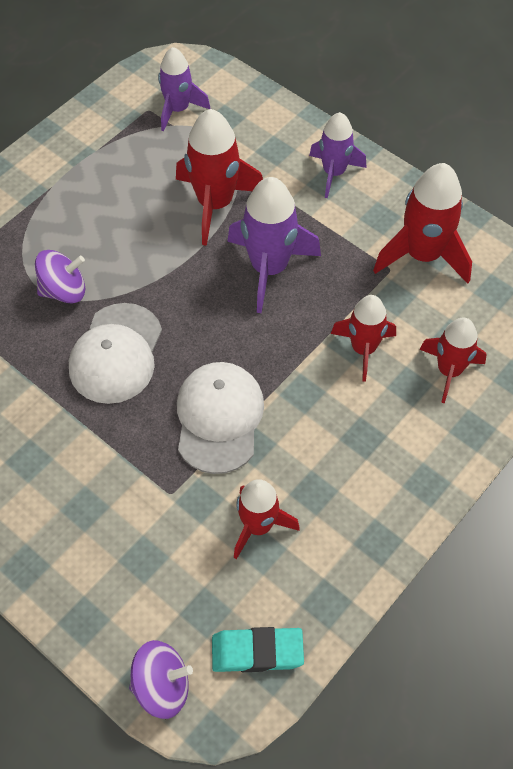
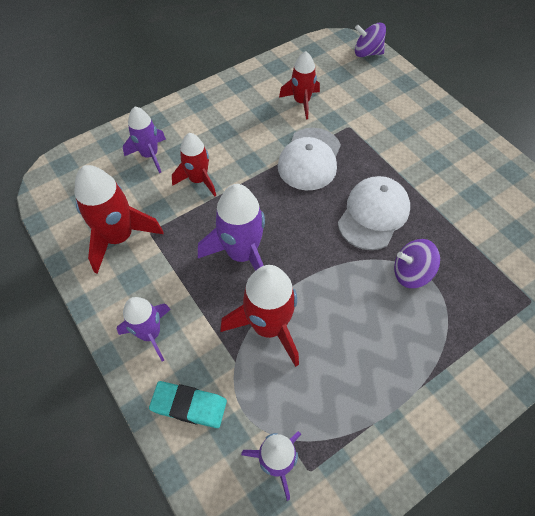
camera: 165 degrees left, 0 degrees up
(257, 652) = (317, 56): turquoise eraser -> turquoise eraser (189, 405)
(449, 371) = (150, 155): red rocket -> purple rocket

